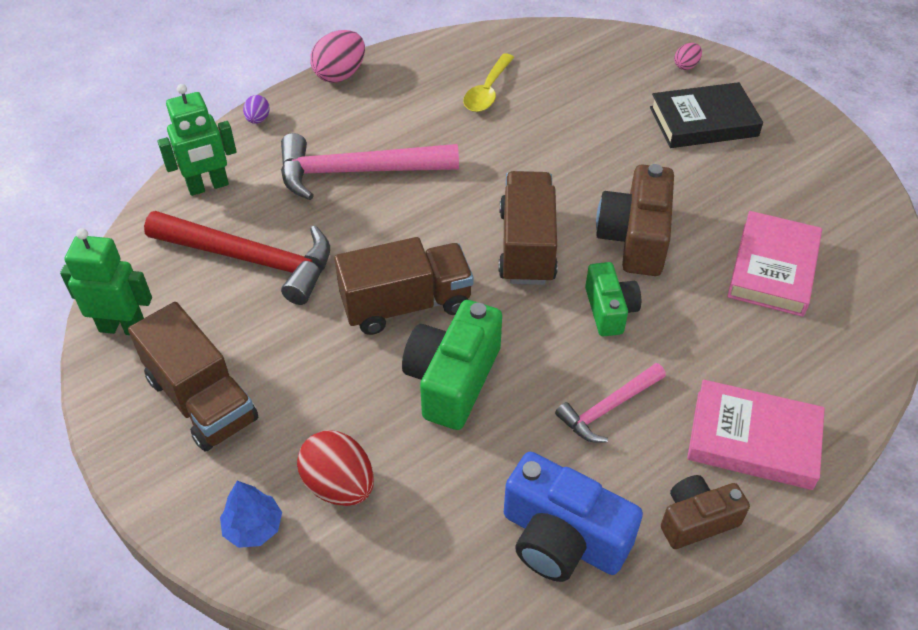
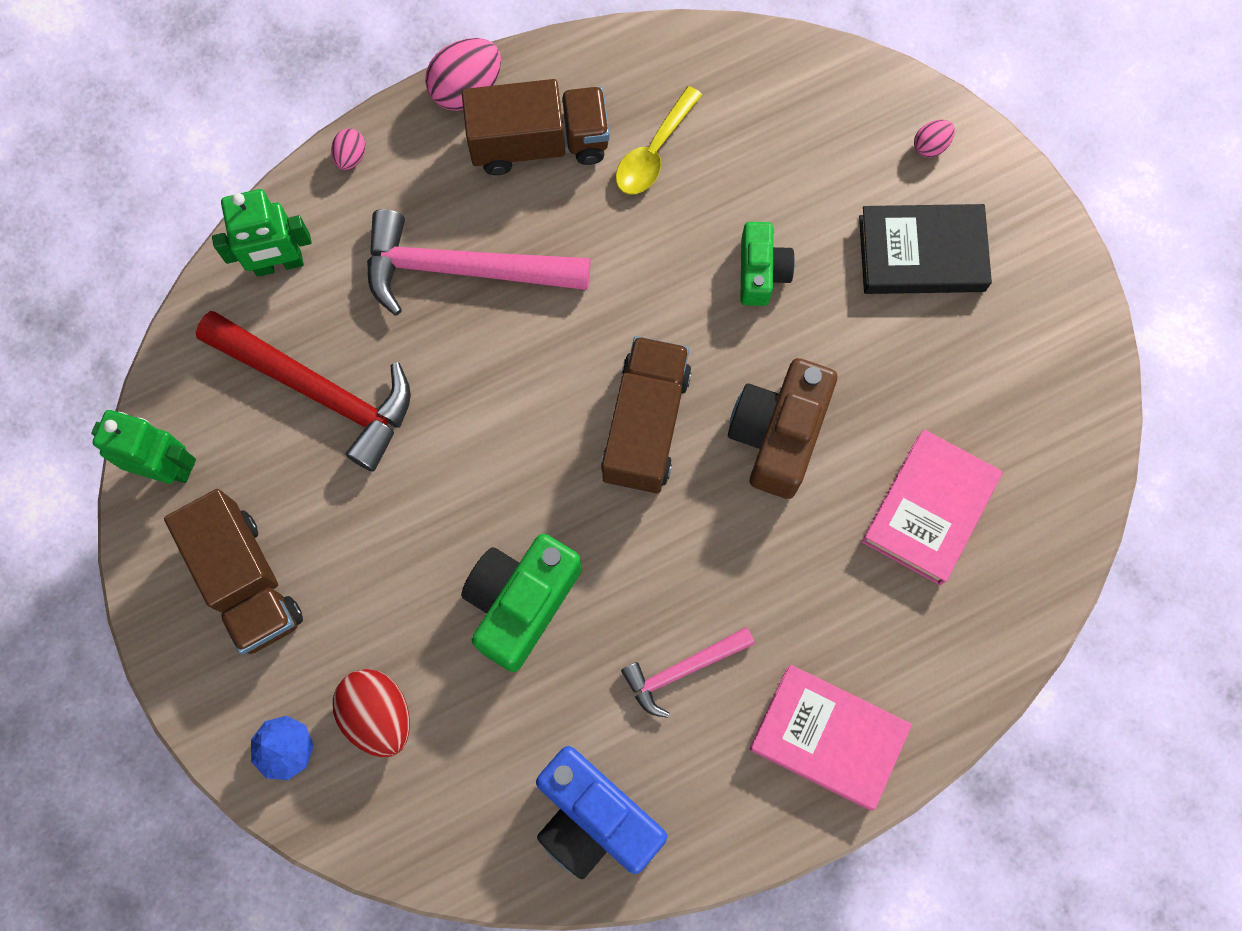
camera: 10 degrees right, 25 degrees up
(258, 119) = (351, 157): purple egg -> pink egg
(406, 305) = (488, 489): brown truck -> brown truck (539, 143)
(609, 310) = (719, 537): green camera -> green camera (761, 272)
(696, 520) = (737, 822): brown camera -> none

